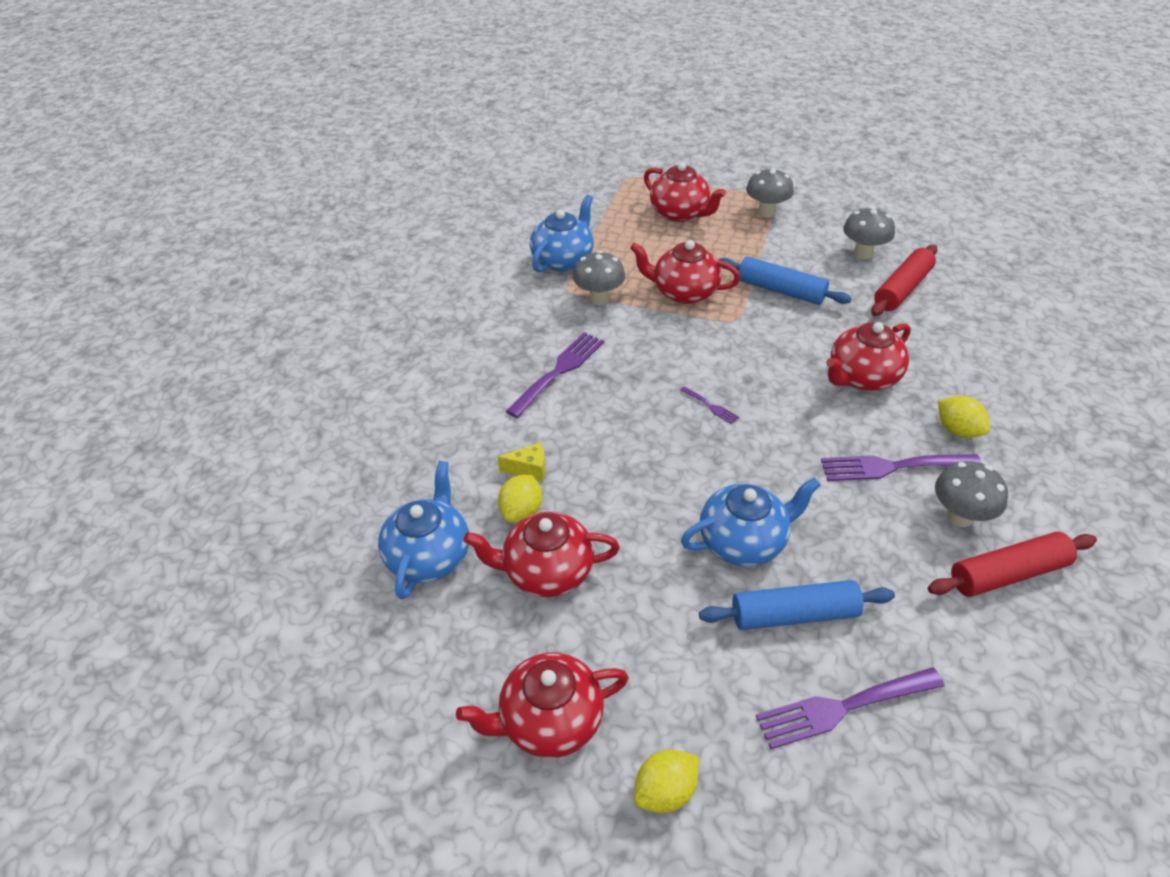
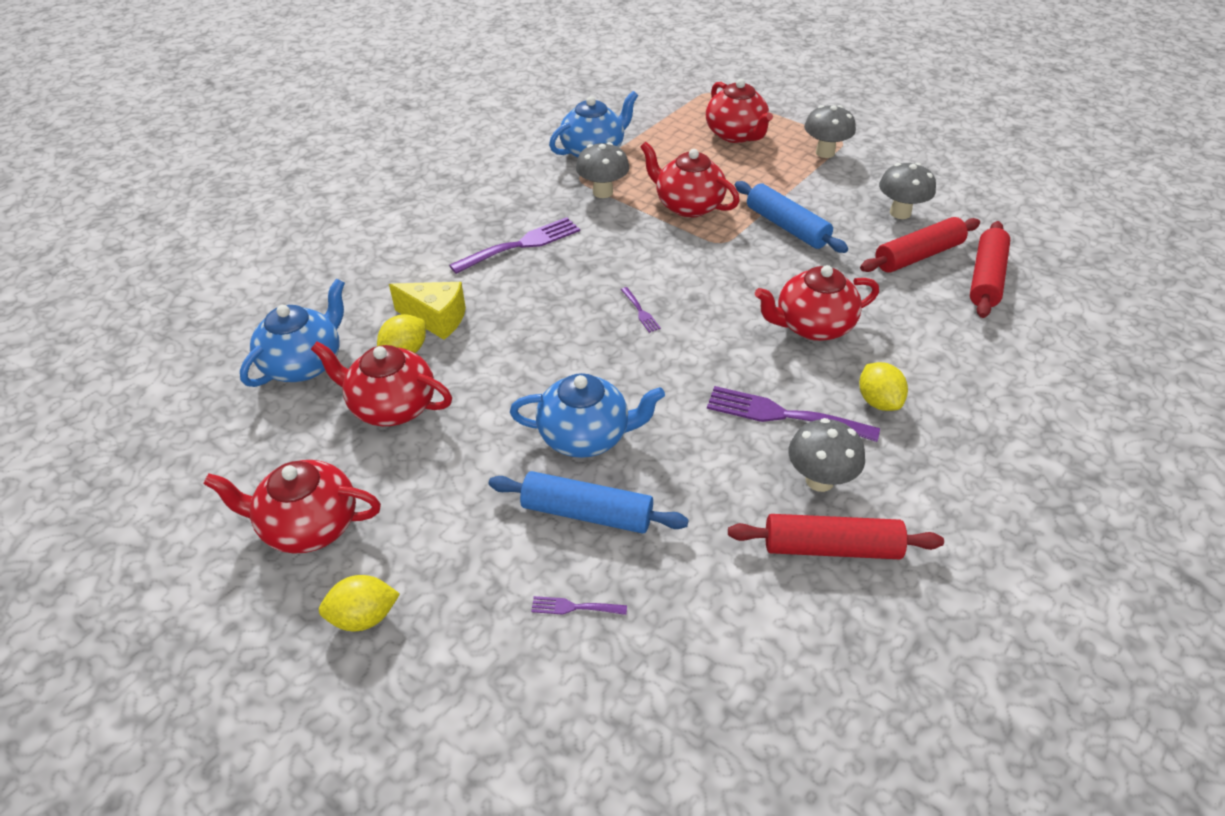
camera: 20 degrees right, 0 degrees up
(529, 469) = (436, 319): yellow cheese -> yellow cheese, size x1.57
(843, 707) = (575, 607): purple fork -> purple fork, size x0.47
(966, 295) = (985, 278): none -> red rolling pin

